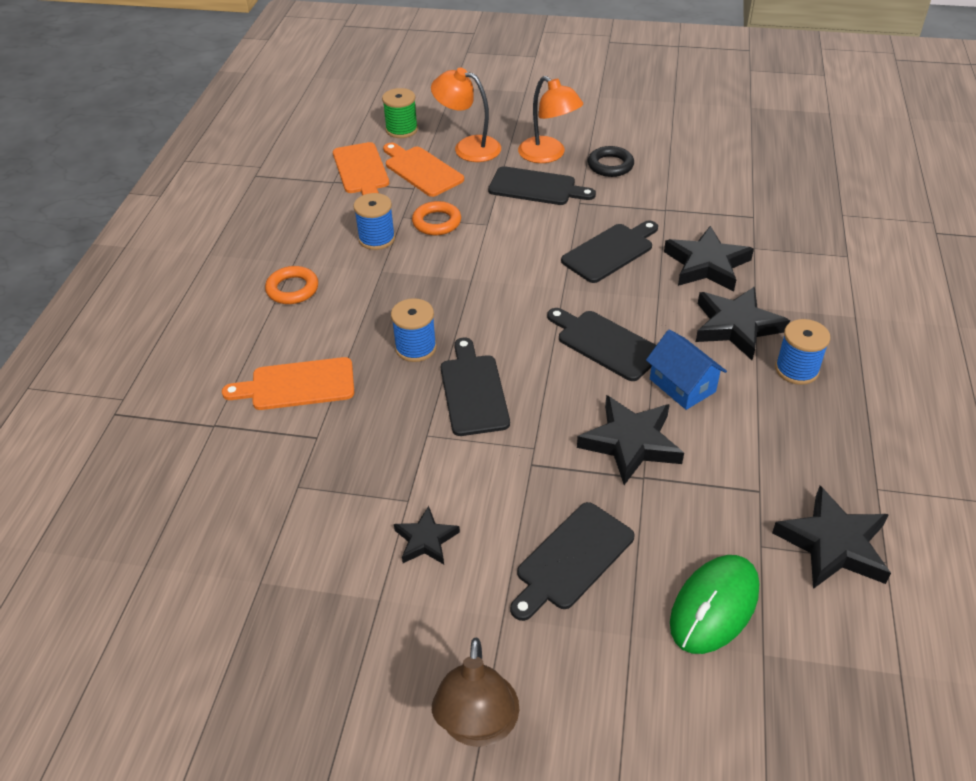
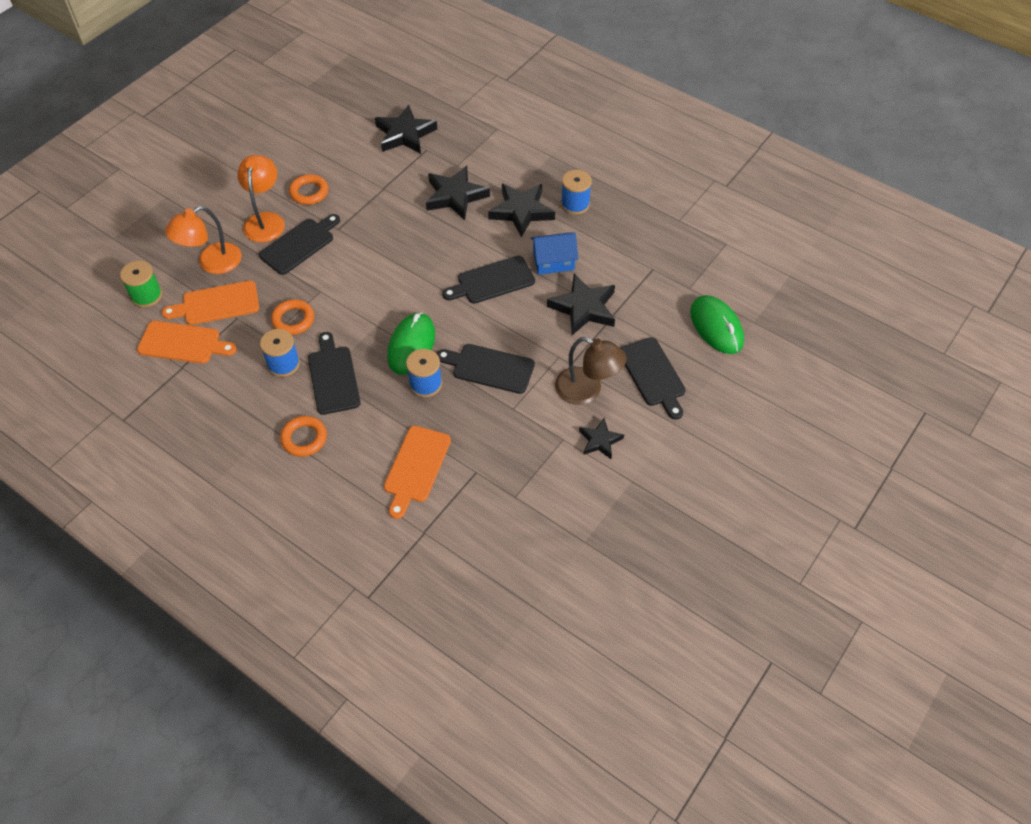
camera: 65 degrees left, 10 degrees up
(461, 316) = (411, 346): none -> green mouse
(478, 726) = (738, 463): brown lamp -> brown lamp (587, 390)
(548, 155) = (265, 220): orange lamp -> orange lamp turned 75 degrees counterclockwise
(610, 165) = (309, 192): black ring -> orange ring
(610, 251) = (405, 237): black cutting board -> black cutting board (333, 377)
(833, 544) = (704, 258): black star -> black star (405, 134)

